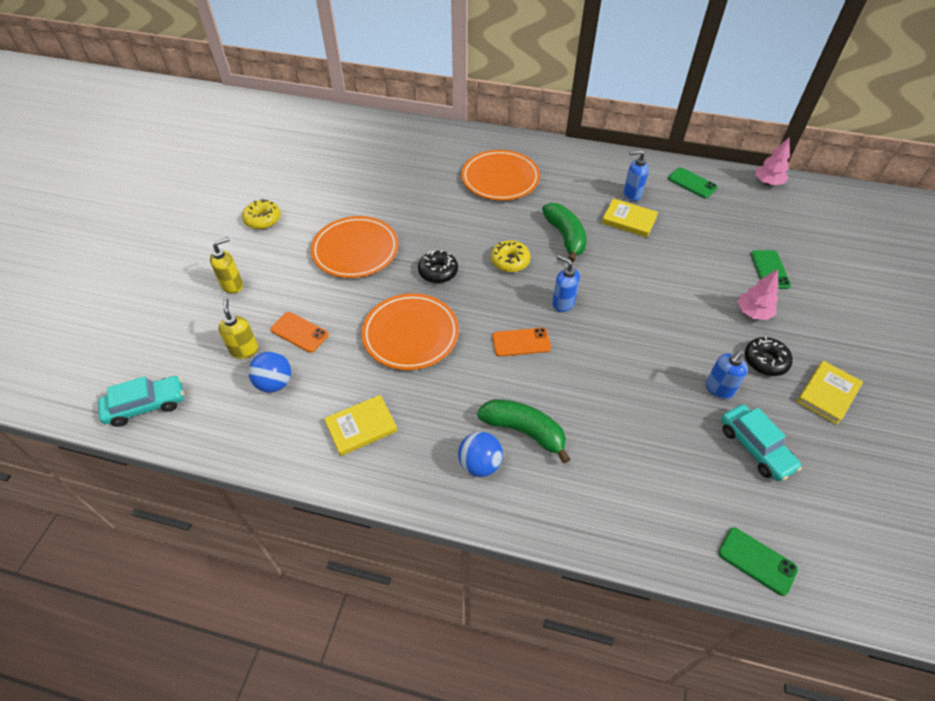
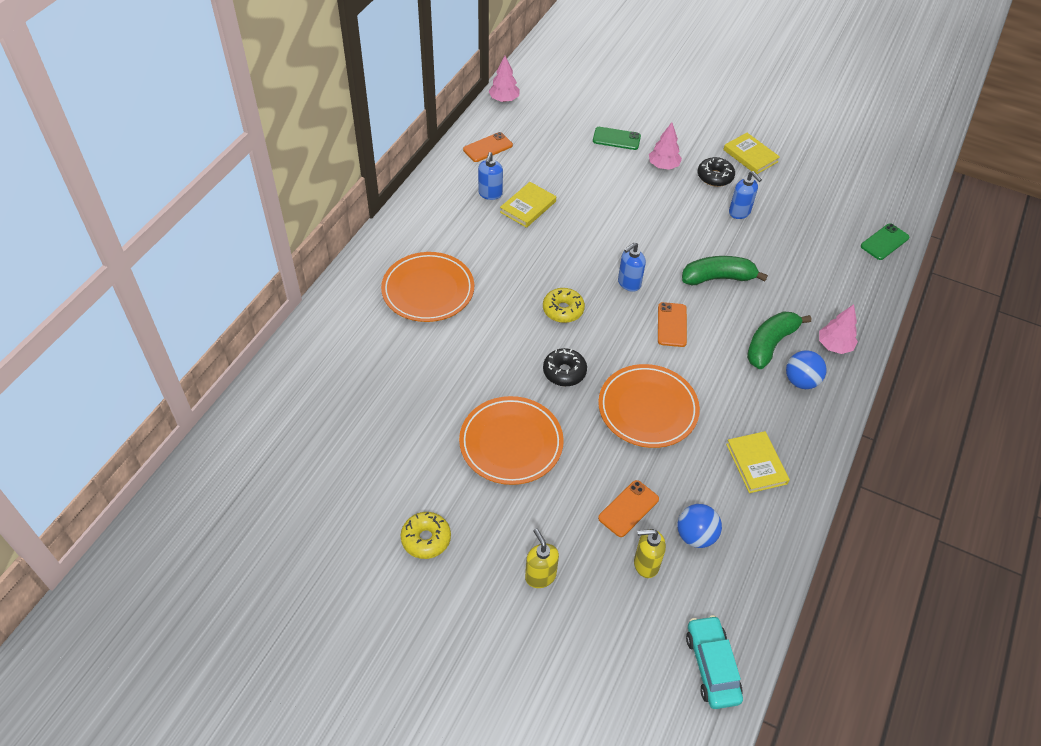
camera: 80 degrees left, 0 degrees up
(544, 498) = (834, 346): none -> pink tree
(565, 237) = (539, 259): green banana -> green banana (718, 278)
(692, 183) = (488, 147): green phone -> orange phone
(755, 447) = (795, 211): turquoise car -> none

